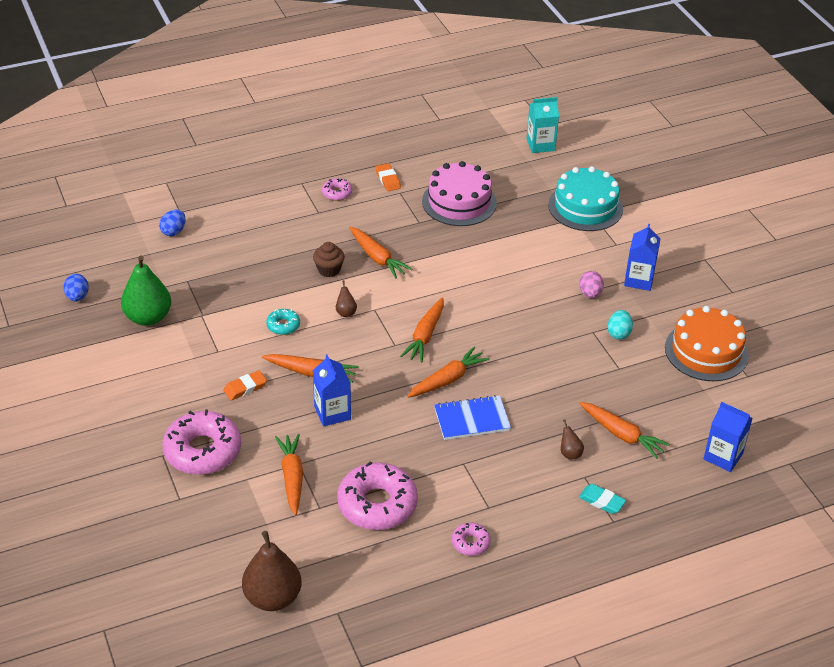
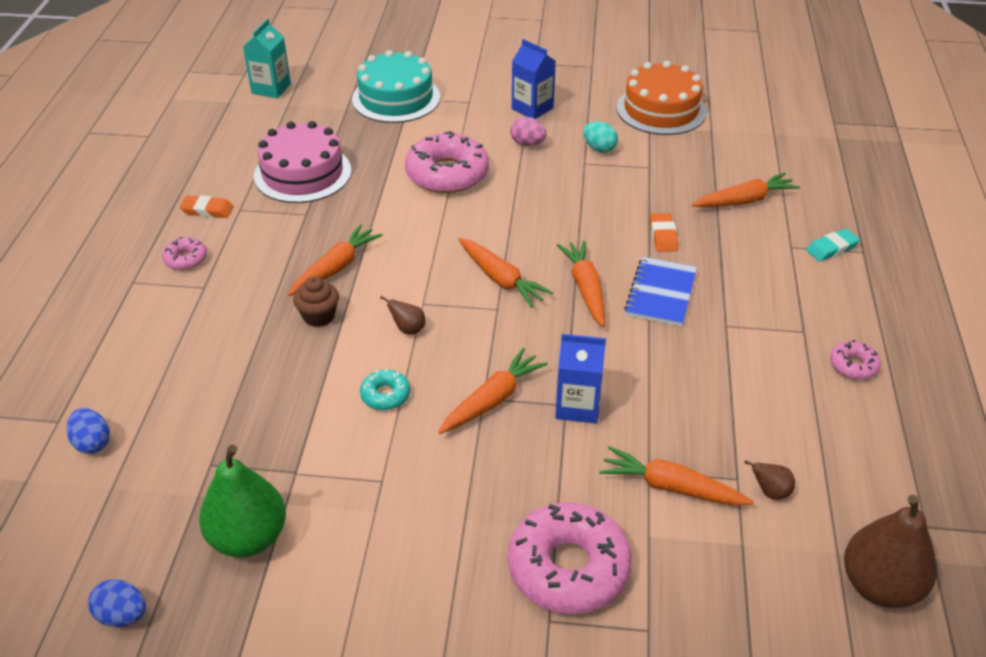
camera: 60 degrees left, 0 degrees up
(245, 388) = (475, 476): orange eraser -> orange eraser (663, 235)
(377, 258) = (335, 268): orange carrot -> orange carrot turned 45 degrees counterclockwise
(377, 504) = (757, 422): pink donut -> pink donut (447, 174)
(570, 453) = (753, 244): brown pear -> brown pear (770, 492)
(723, 456) = (807, 153): blue carton -> none

